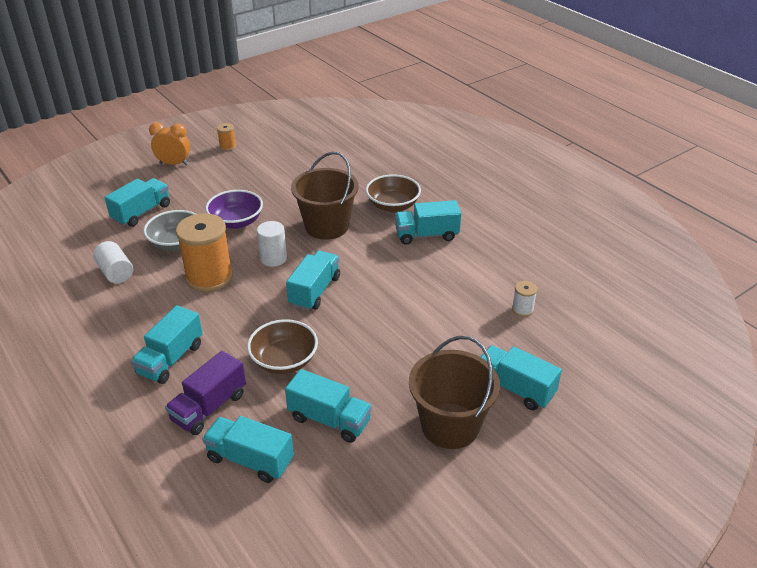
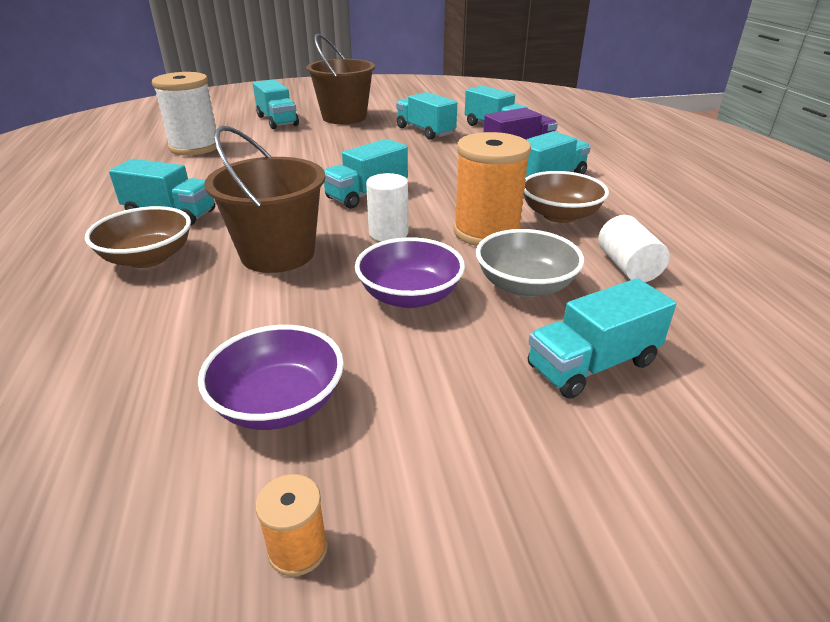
camera: 155 degrees left, 5 degrees down
(174, 164) = (496, 518): orange clock -> none
(262, 171) = (279, 403): none -> purple bowl
(284, 361) = (438, 159): brown bowl -> brown bowl (559, 215)
(522, 309) = (195, 147): white spool -> white spool, size x2.25

